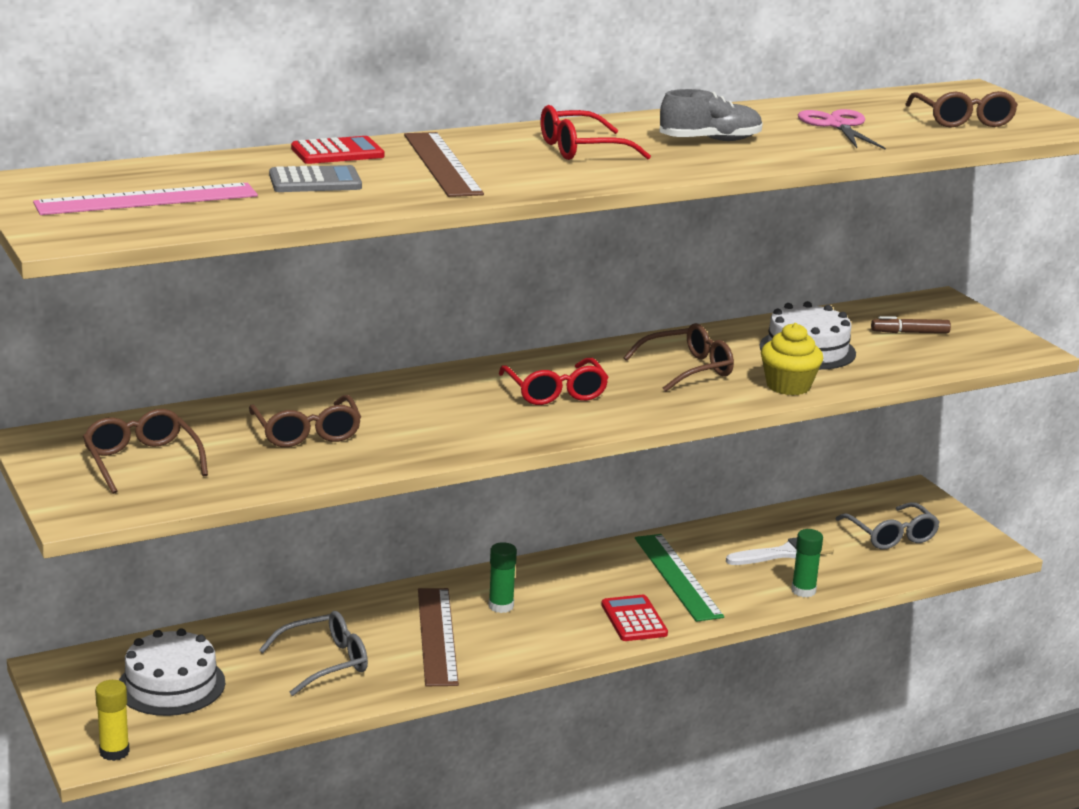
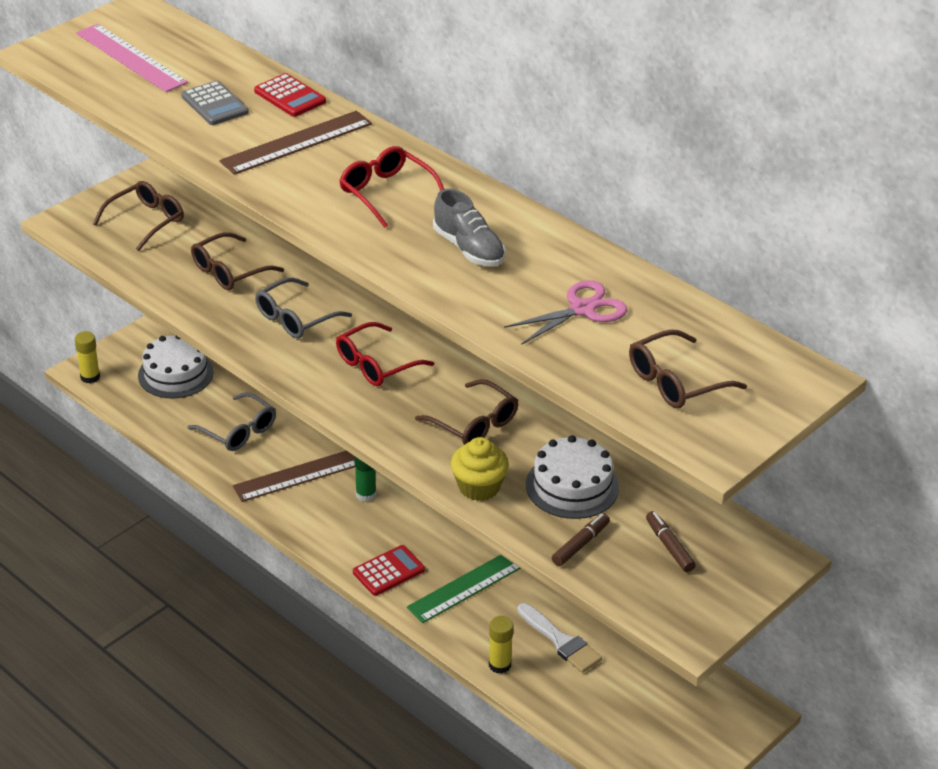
camera: 70 degrees right, 15 degrees up
(803, 591) = (499, 665): green glue stick -> yellow glue stick
(891, 535) = (646, 709): grey glasses -> grey glasses (295, 318)
(893, 363) = (580, 544): none -> brown marker

